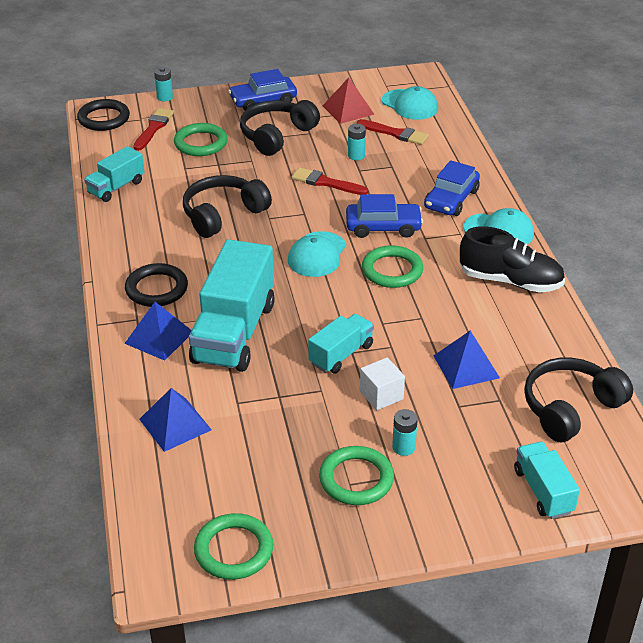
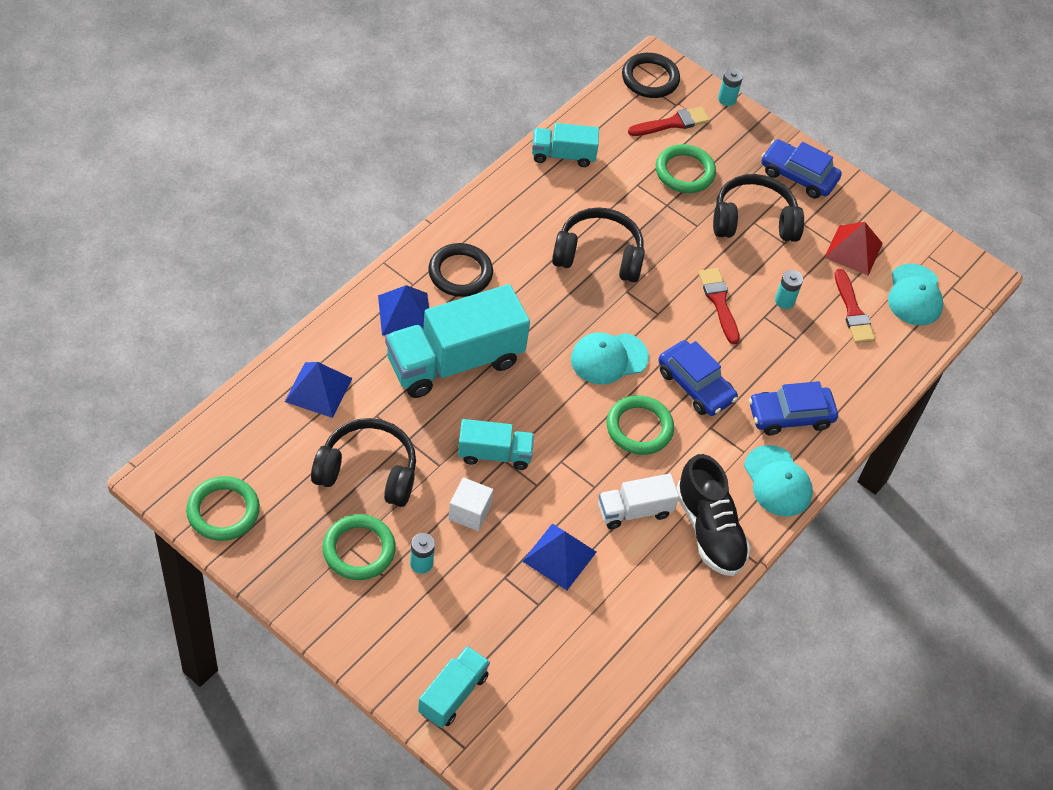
camera: 45 degrees right, 15 degrees up
(461, 308) = (634, 511): none -> white truck
(570, 408) = (574, 665): black headphones -> black headphones (368, 471)

